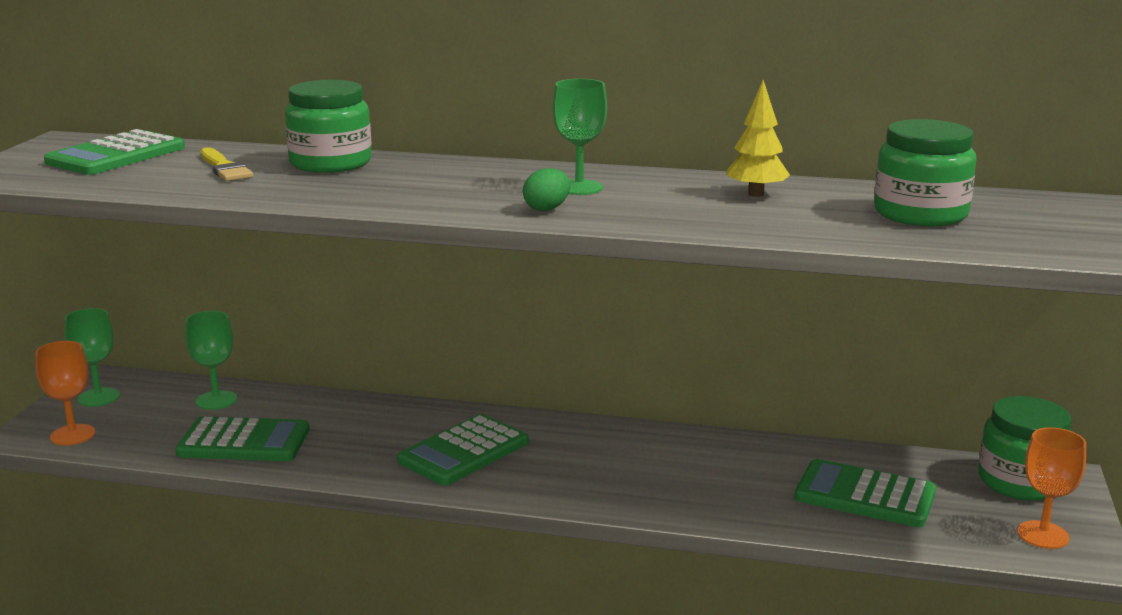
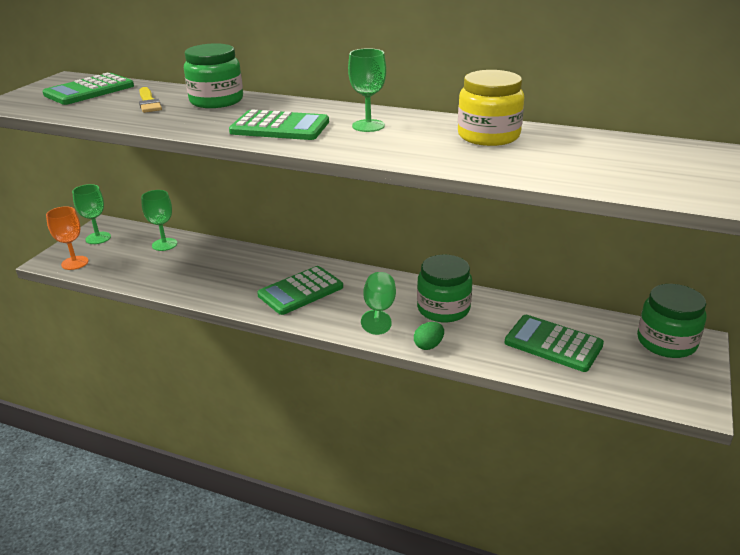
camera: 10 degrees right, 10 degrees up
(244, 442) = (171, 274): green calculator -> green calculator (280, 127)
(547, 209) = (337, 142): green egg -> green egg (428, 345)
(594, 470) = (379, 310): none -> green goblet
(756, 194) = (488, 136): yellow tree -> yellow jar
(920, 214) = (602, 158): green jar -> green jar (443, 309)
(1043, 535) = (671, 385): orange goblet -> none

